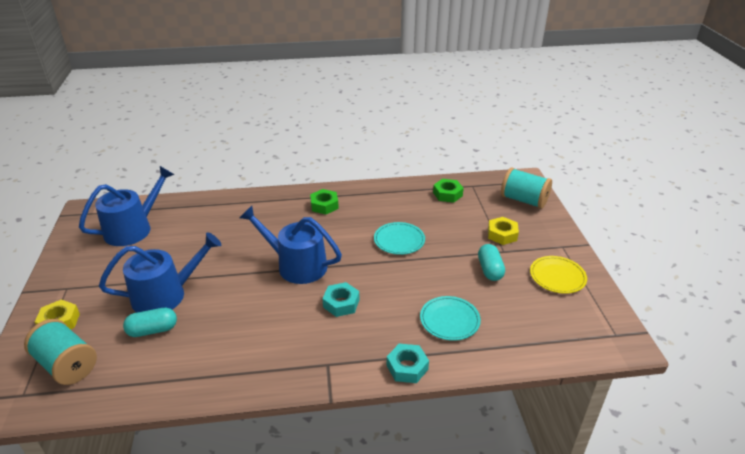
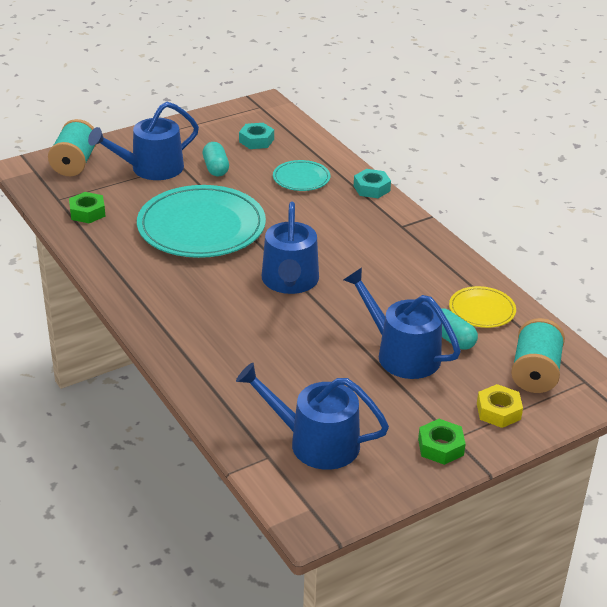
camera: 115 degrees left, 0 degrees up
(324, 205) = (163, 296): green nut -> green nut (440, 447)
(341, 303) = (325, 238): turquoise nut -> turquoise nut (256, 140)
(399, 240) = (201, 227): turquoise plate -> turquoise plate, size x2.09
(490, 270) = (216, 168): turquoise capsule -> turquoise capsule turned 75 degrees counterclockwise
(502, 234) = (151, 169): yellow nut -> blue watering can
(557, 276) = (202, 135): yellow plate -> yellow plate (482, 310)

